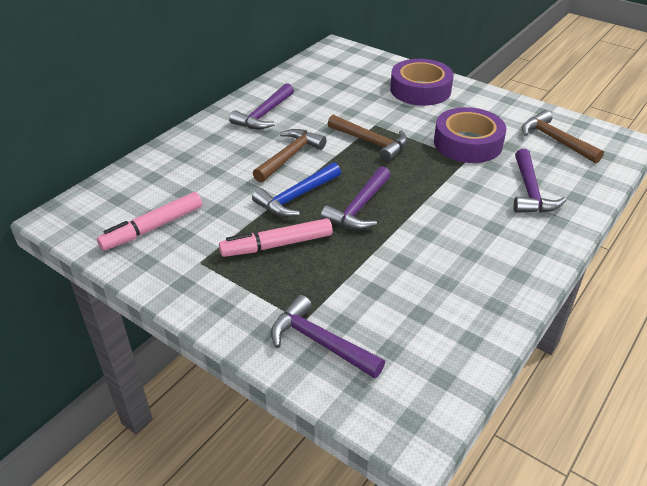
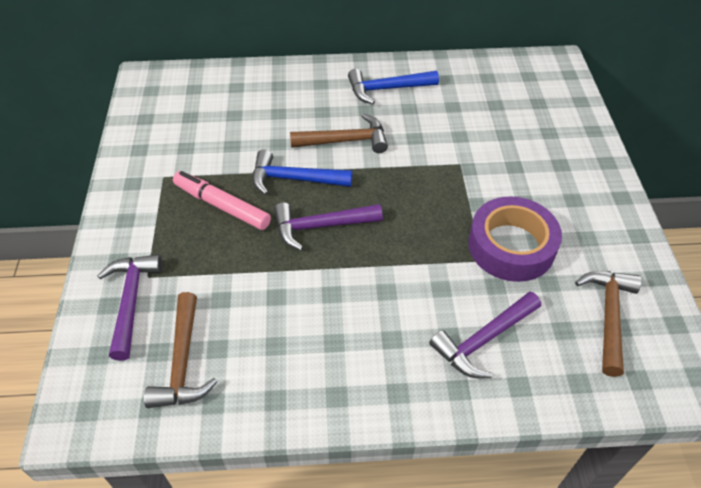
camera: 50 degrees right, 10 degrees up
(153, 228) = (178, 127): pink marker -> none
(264, 115) = (386, 89): purple hammer -> blue hammer
(371, 142) = (427, 178): brown hammer -> brown hammer (182, 362)
(420, 90) = (562, 160): purple tape -> none

